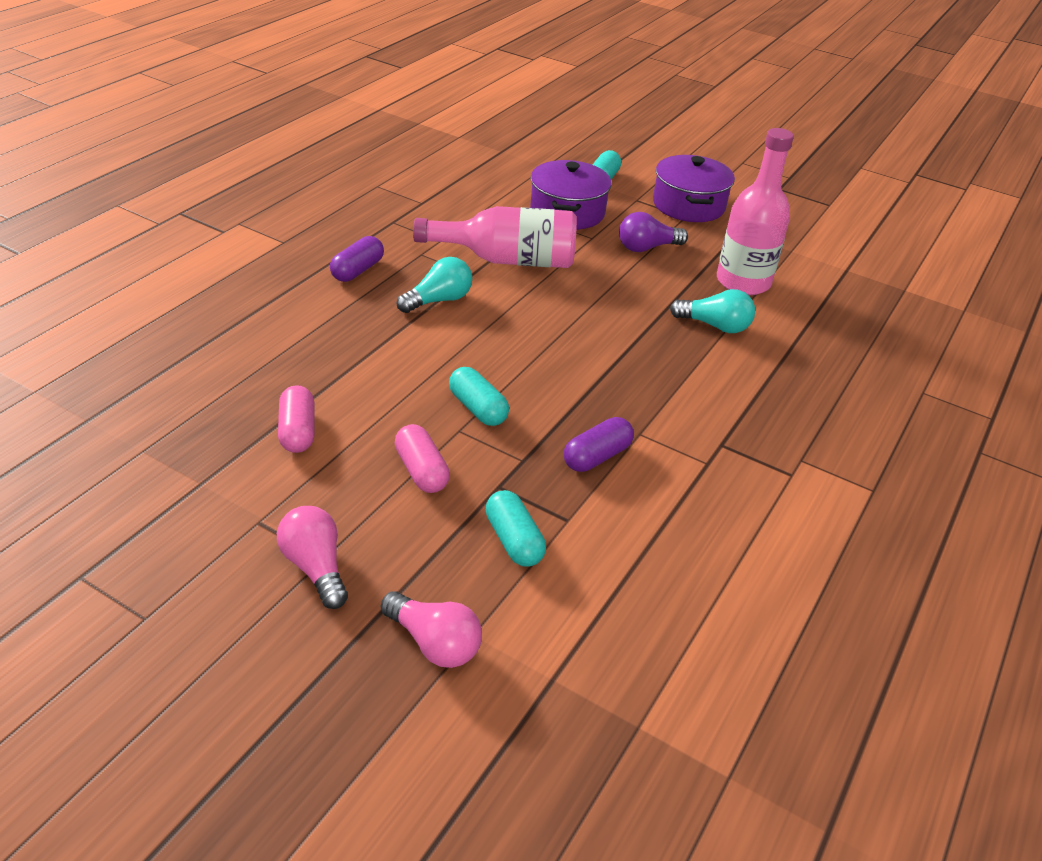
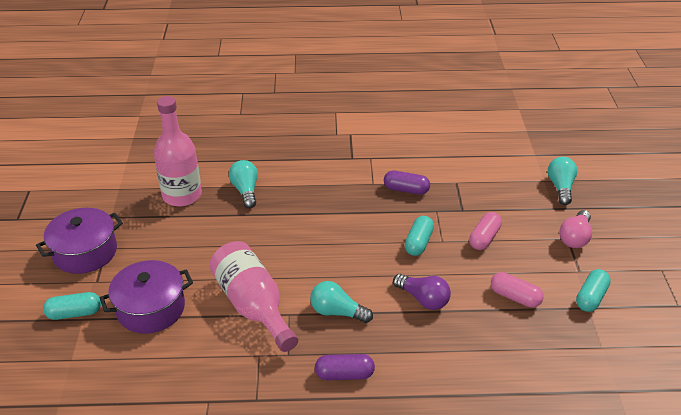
camera: 120 degrees left, 0 degrees up
(298, 431) = (515, 297): pink capsule -> pink capsule turned 75 degrees clockwise
(434, 643) = (560, 187): pink light bulb -> turquoise light bulb
(514, 540) = (487, 191): turquoise capsule -> turquoise capsule (591, 297)
(647, 248) = (172, 248): purple light bulb -> purple light bulb (423, 299)

